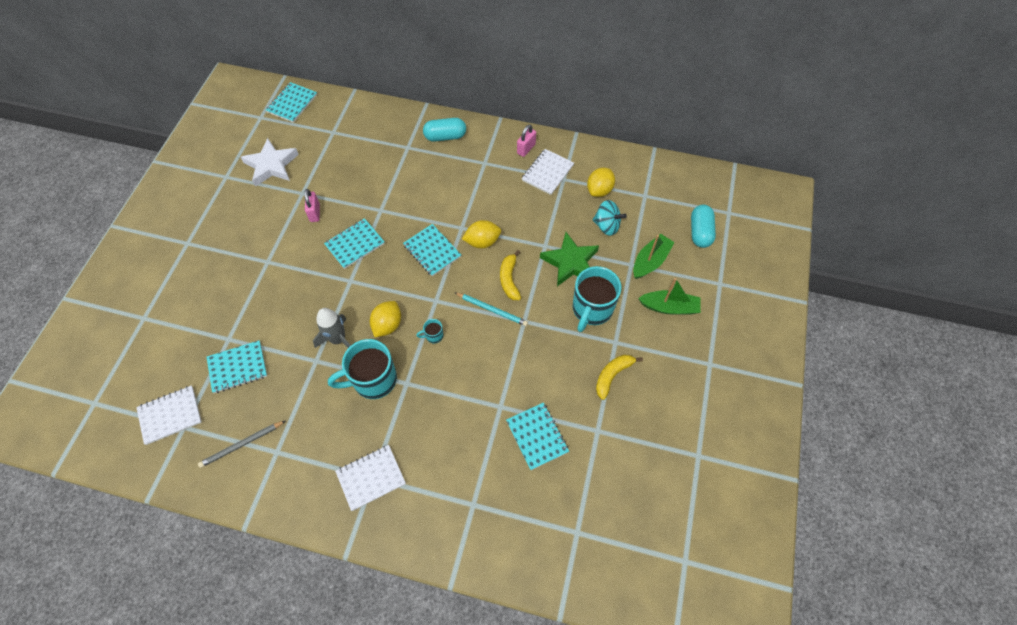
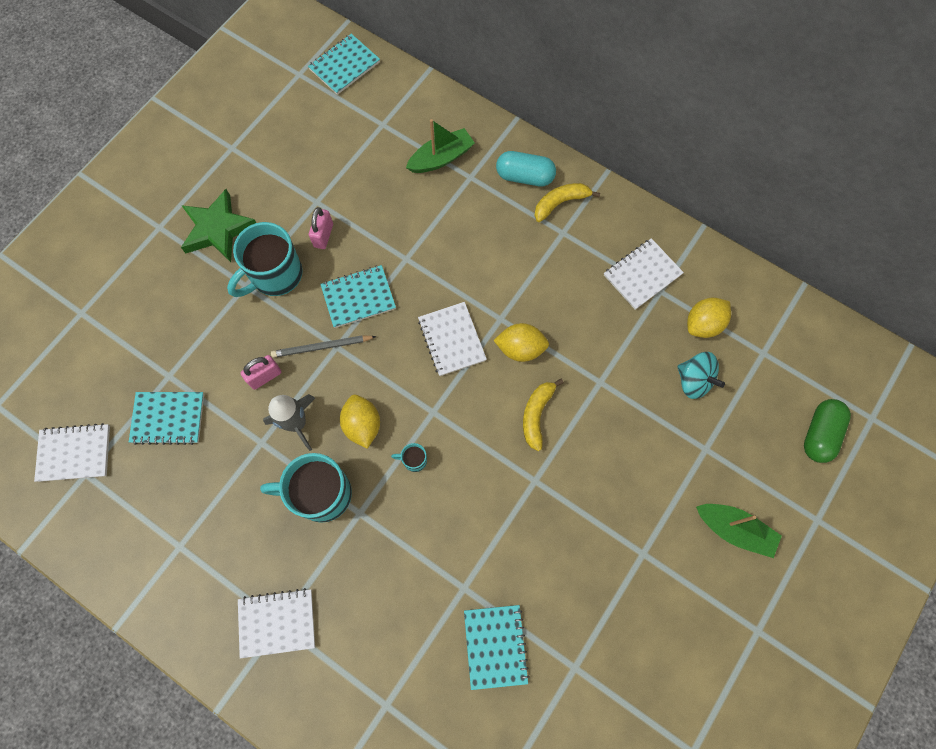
camera: 20 degrees right, 10 degrees up
(242, 444) = (143, 522): grey pencil -> grey pencil (322, 347)
(271, 165) = (291, 149): white star -> none
(387, 325) = (362, 425): yellow lemon -> yellow lemon turned 60 degrees counterclockwise
(432, 251) = (451, 340): turquoise notebook -> white notebook
(492, 310) = (499, 450): turquoise pencil -> none
(526, 149) = (626, 229): pink padlock -> pink padlock (265, 376)
(570, 262) = (625, 418): green star -> green star (218, 229)
(592, 309) = (629, 496): turquoise mug -> turquoise mug (275, 275)
(612, 375) = (622, 599): yellow banana -> yellow banana (560, 203)
(650, 261) = (733, 453): green boat -> green boat (441, 158)
(700, 232) = (819, 434): turquoise capsule -> green capsule

